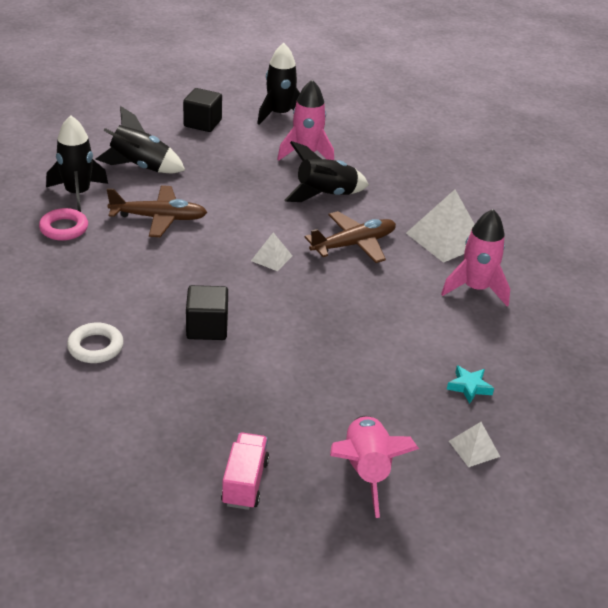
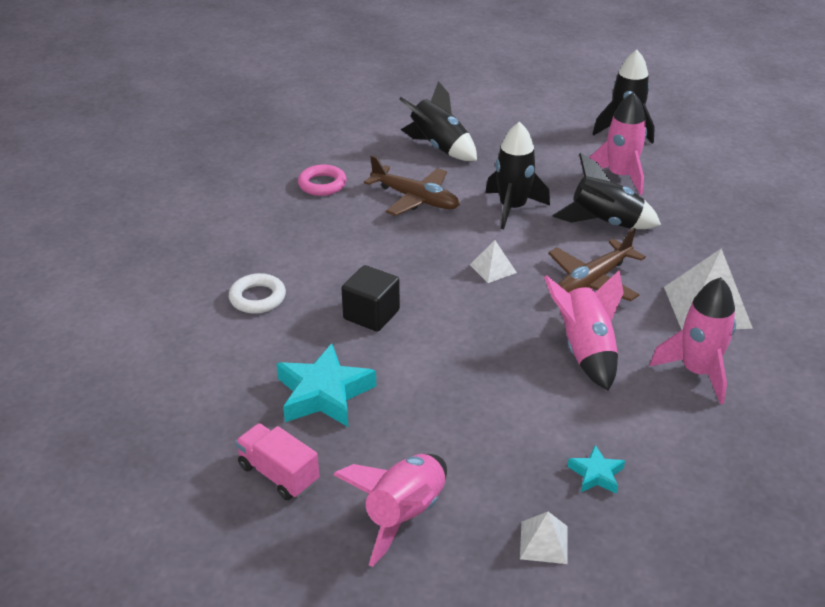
camera: 35 degrees right, 0 degrees up
(78, 194) = (361, 157): black rocket -> black rocket (512, 208)
(202, 123) = (535, 121): black cube -> none
(225, 405) = (324, 394): none -> turquoise star
(245, 482) = (278, 474): pink truck -> pink truck turned 90 degrees counterclockwise
(353, 244) = (592, 281): brown plane -> brown plane turned 135 degrees clockwise
(391, 300) = (585, 351): none -> pink rocket

